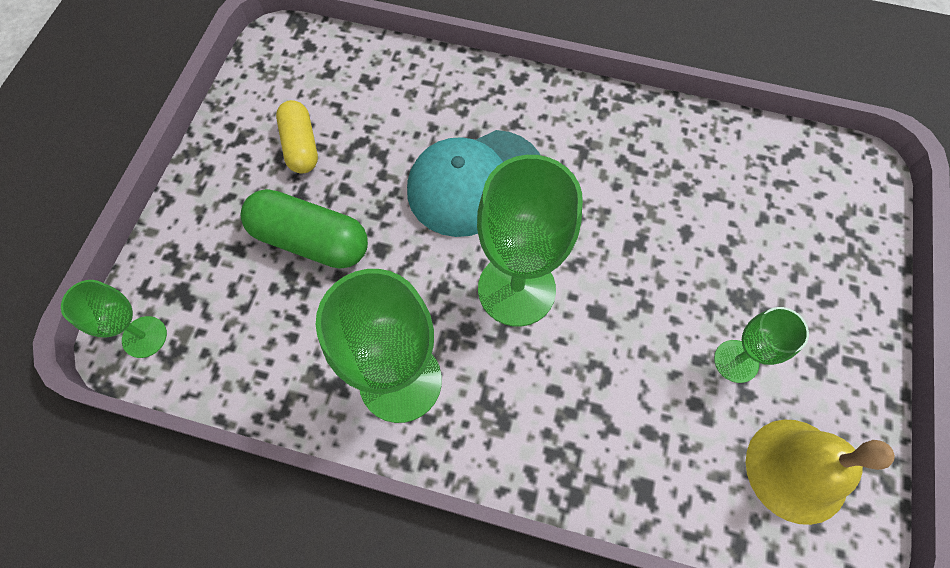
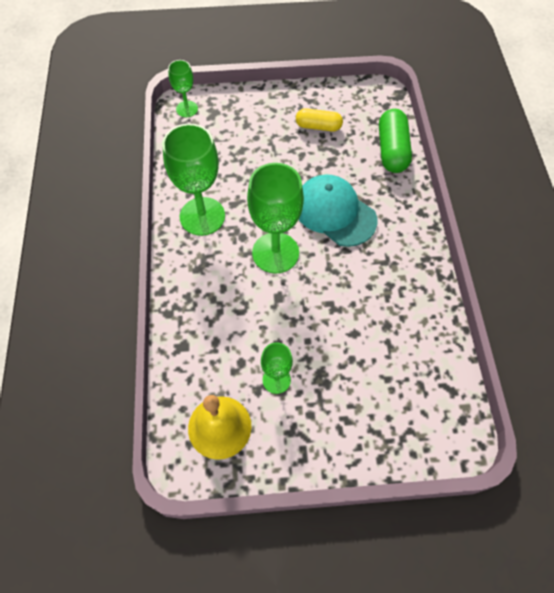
camera: 70 degrees right, 5 degrees down
(301, 146) = (318, 126): yellow capsule -> yellow capsule turned 45 degrees clockwise
(310, 240) = (264, 151): green capsule -> green capsule (392, 150)

